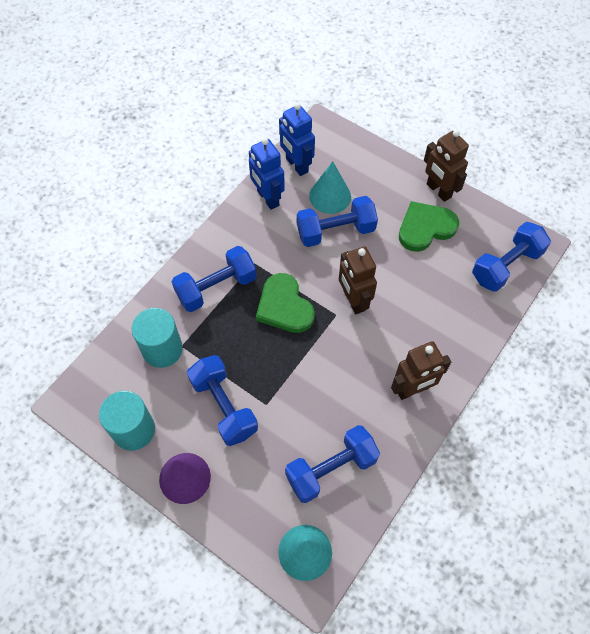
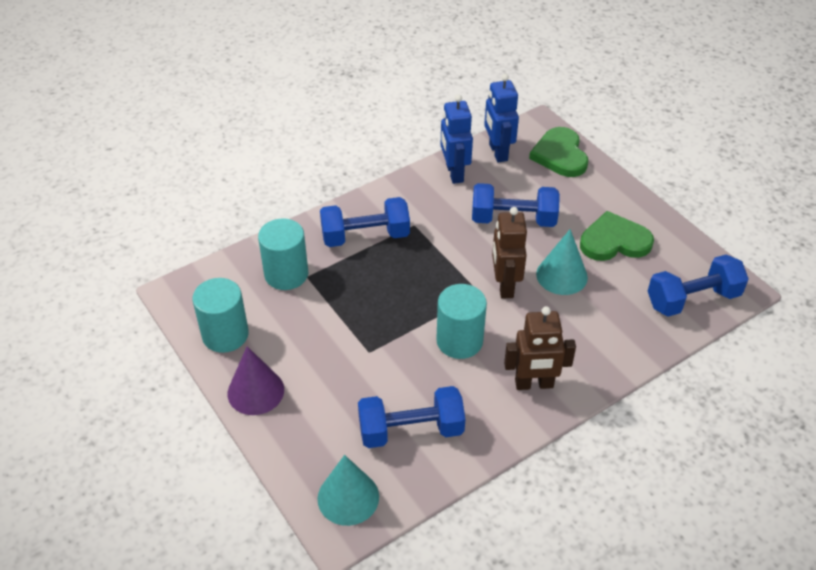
camera: 20 degrees right, 15 degrees down
(224, 406) = (325, 341): blue dumbbell -> none
(284, 306) = (428, 271): green heart -> green heart (560, 155)
(330, 196) = (521, 187): turquoise cone -> turquoise cone (561, 275)
(337, 368) = (459, 341): none -> turquoise cylinder
(438, 190) = (644, 211): brown robot -> none

